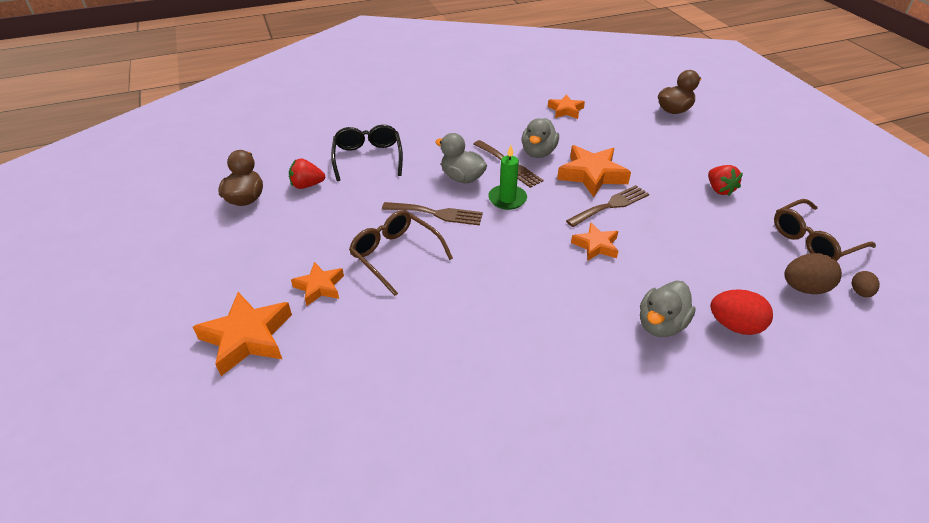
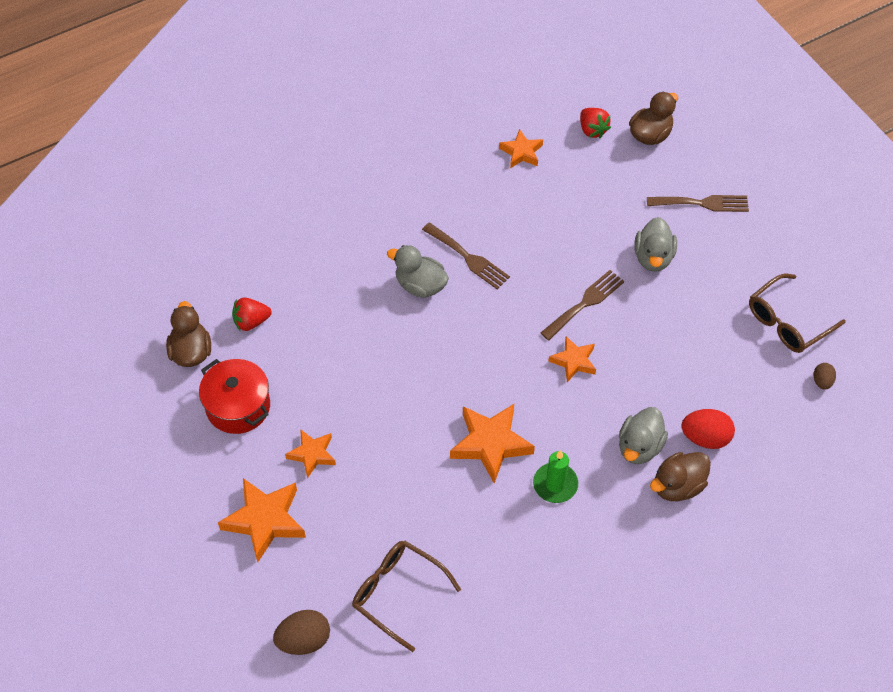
camera: 10 degrees left, 15 degrees up
(267, 241) = (238, 406): none -> red pot
(368, 158) = (306, 269): black glasses -> none
(395, 255) = (375, 404): brown glasses -> brown glasses (397, 593)
(437, 214) = (404, 342): brown fork -> brown fork (702, 203)
(507, 199) = (475, 310): green candle -> green candle (555, 484)
(538, 152) = (498, 232): grey duck -> grey duck (653, 257)
(592, 175) = (562, 260): orange star -> orange star (491, 444)
(704, 367) = (677, 486): none -> brown duck
(719, 189) = (698, 263): red strawberry -> red strawberry (592, 130)
(804, 288) = (771, 384): brown egg -> brown egg (304, 640)

